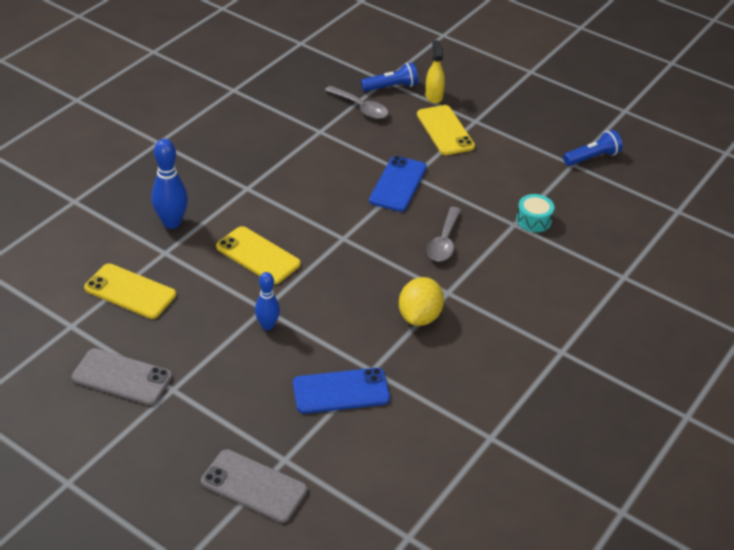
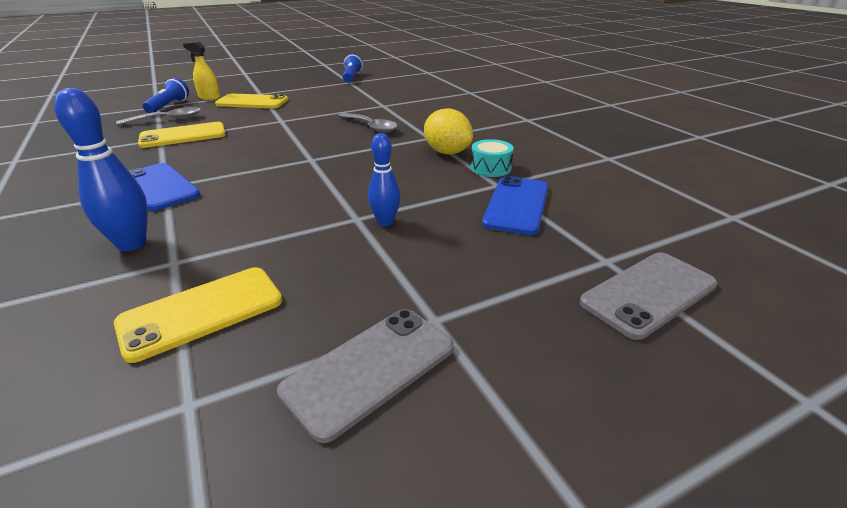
camera: 60 degrees left, 10 degrees down
(258, 255) = (273, 203): yellow phone -> yellow phone (183, 136)
(398, 184) = (281, 127): blue phone -> blue phone (159, 187)
(533, 220) = (387, 100): turquoise drum -> turquoise drum (490, 168)

